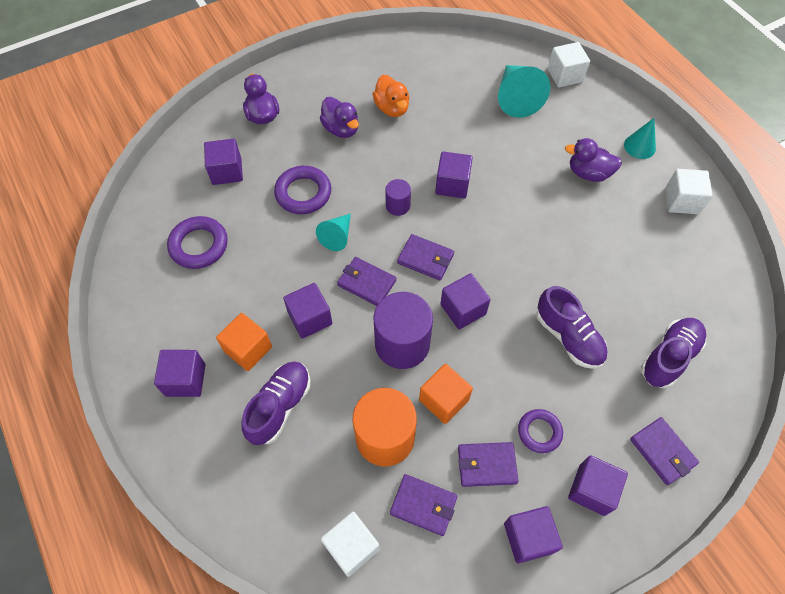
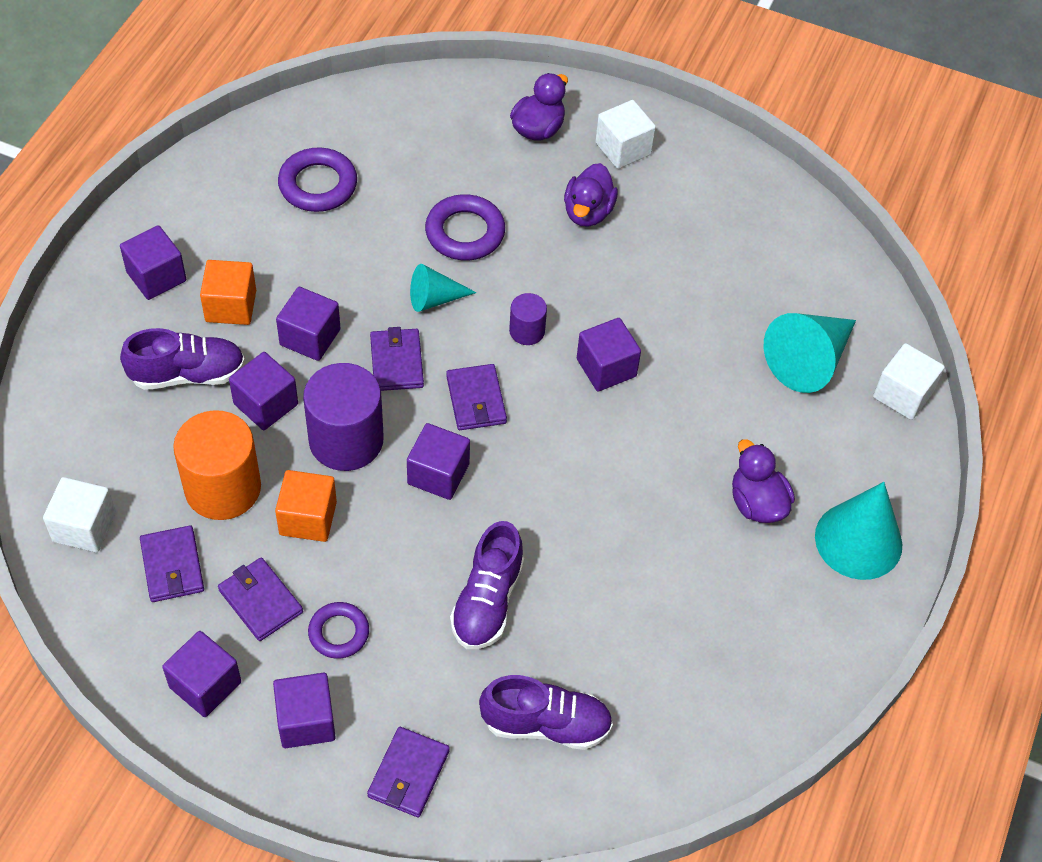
camera: 50 degrees right, 5 degrees down
(227, 171) = (432, 147): purple cube -> purple cube (266, 404)
(392, 108) = (667, 242): orange duck -> none
(639, 146) = (858, 540): turquoise cone -> turquoise cone, size x1.70
(681, 201) = (808, 632): white cube -> white cube (623, 148)

